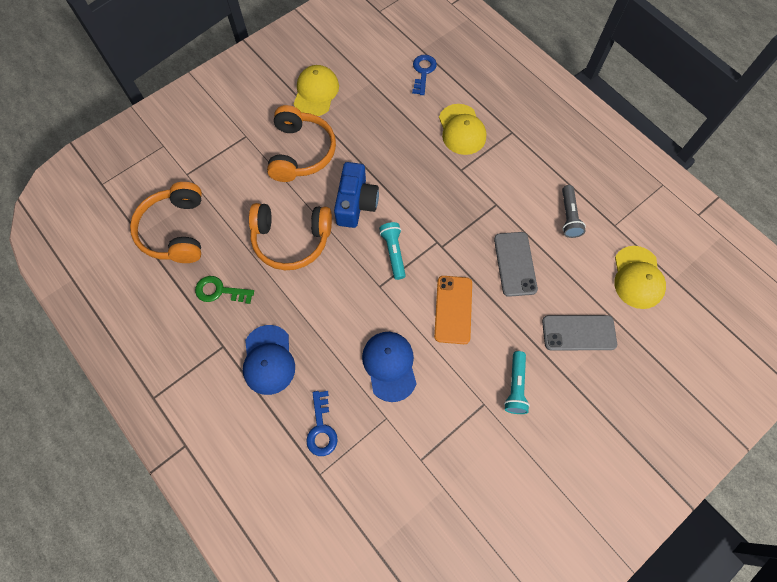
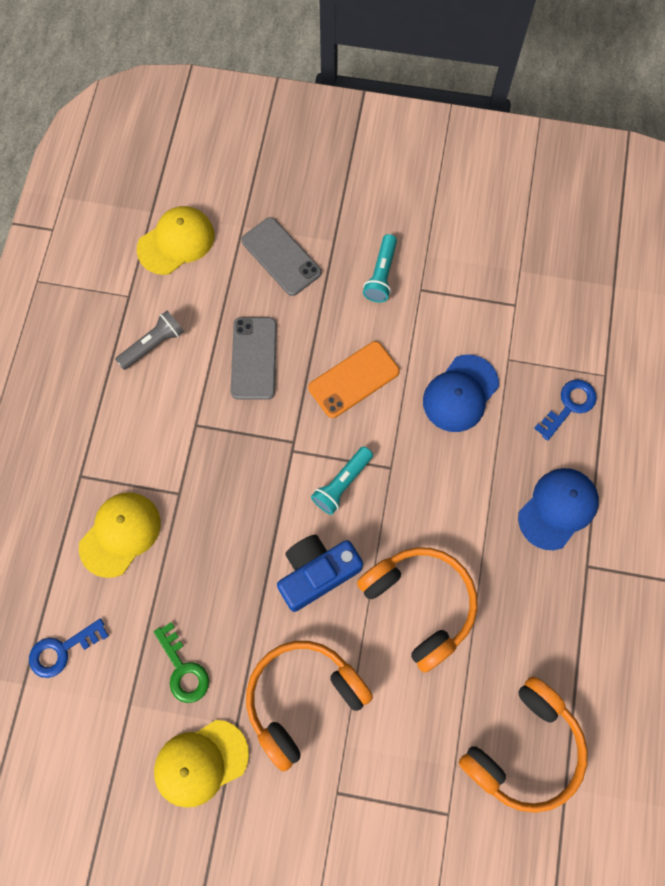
camera: 130 degrees left, 5 degrees up
(219, 291) = (540, 626): green key -> green key (183, 669)
(515, 264) = (254, 358): grey phone -> grey phone turned 45 degrees counterclockwise
(515, 386) = (381, 275): turquoise flashlight -> turquoise flashlight turned 135 degrees clockwise

